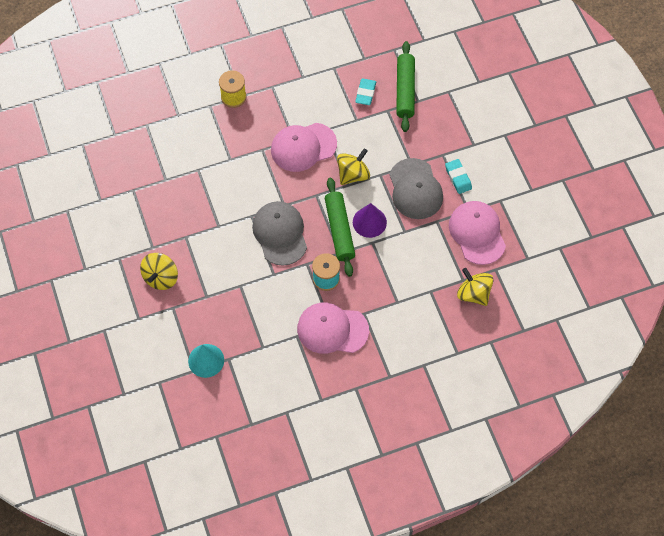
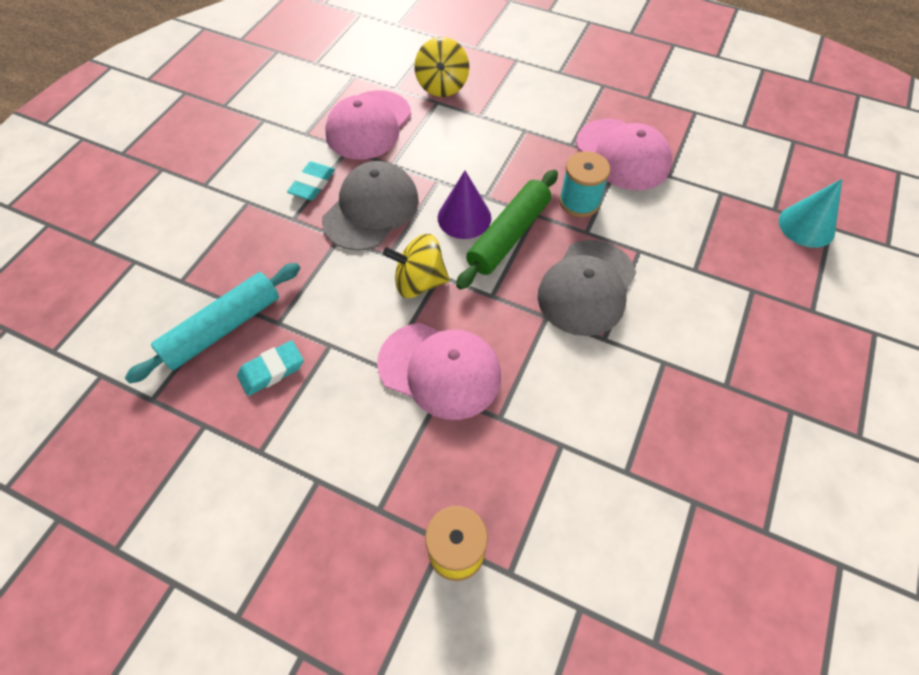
camera: 135 degrees left, 5 degrees down
(161, 278) = (805, 359): yellow spinning top -> none
(405, 90) = (223, 328): green rolling pin -> turquoise rolling pin

